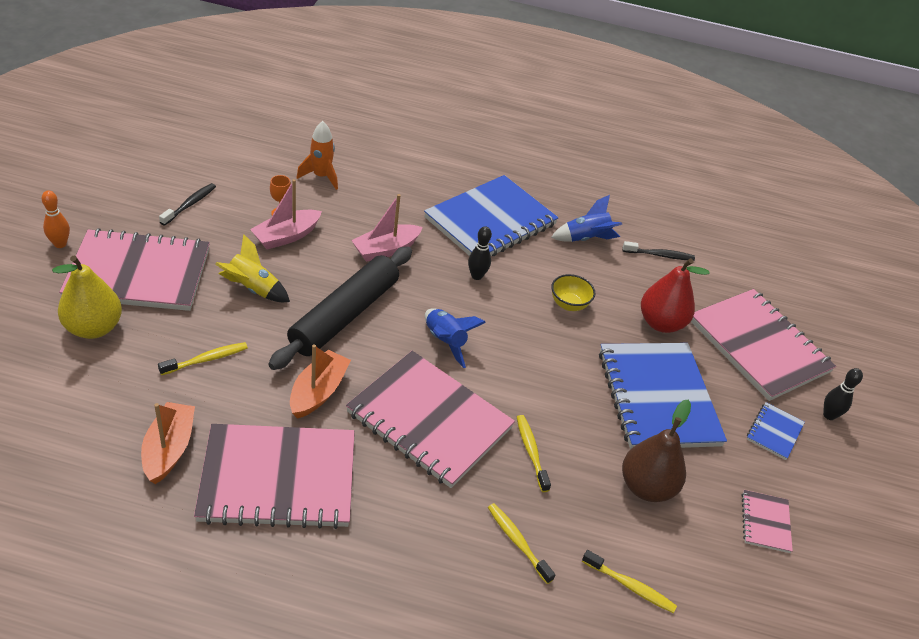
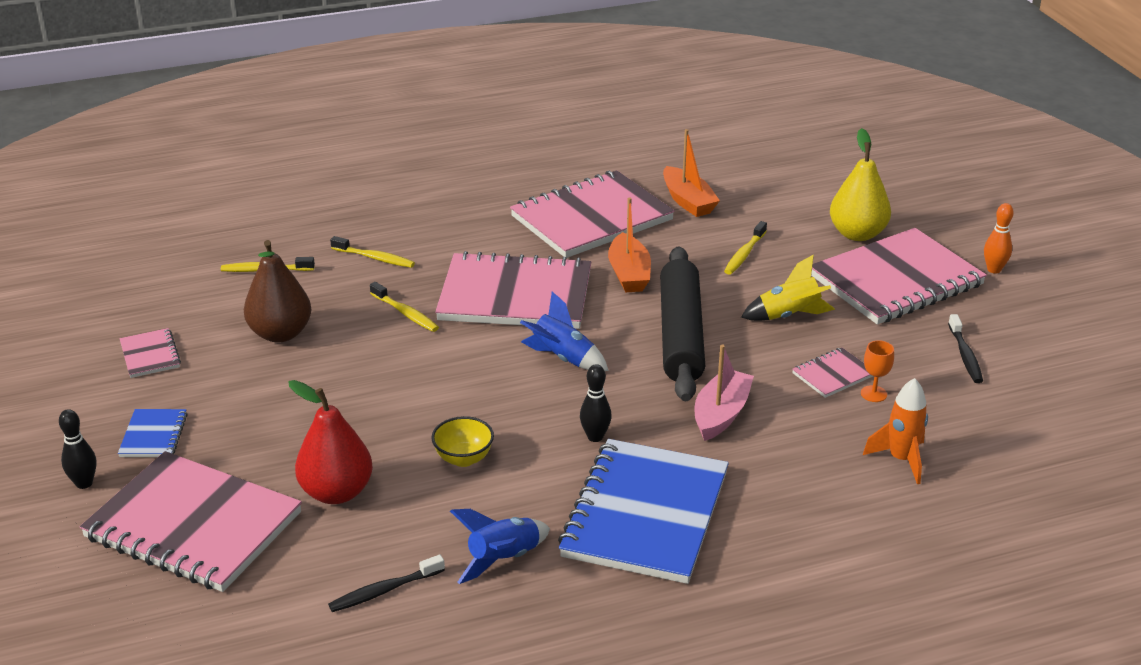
camera: 155 degrees right, 10 degrees down
(286, 236) = (833, 375): pink boat -> pink notebook
(657, 398) = (303, 409): blue notebook -> none

